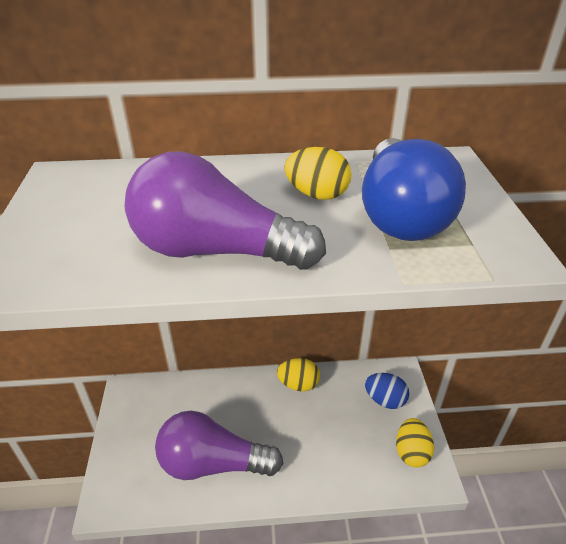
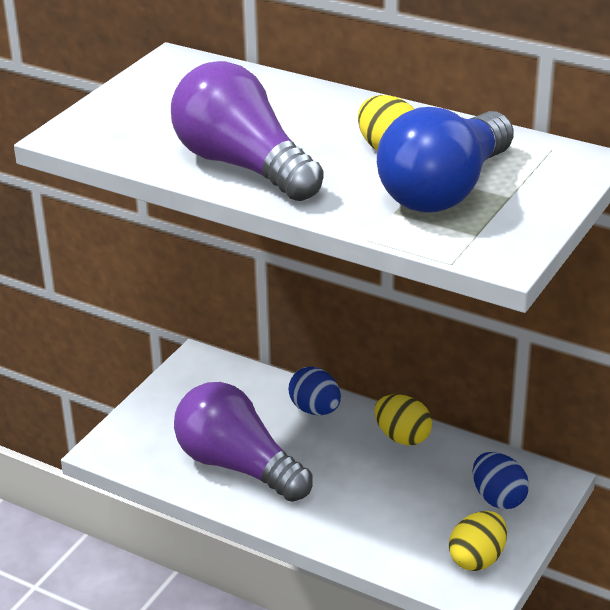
camera: 35 degrees right, 5 degrees down
(231, 391) = (315, 410): none -> blue egg

